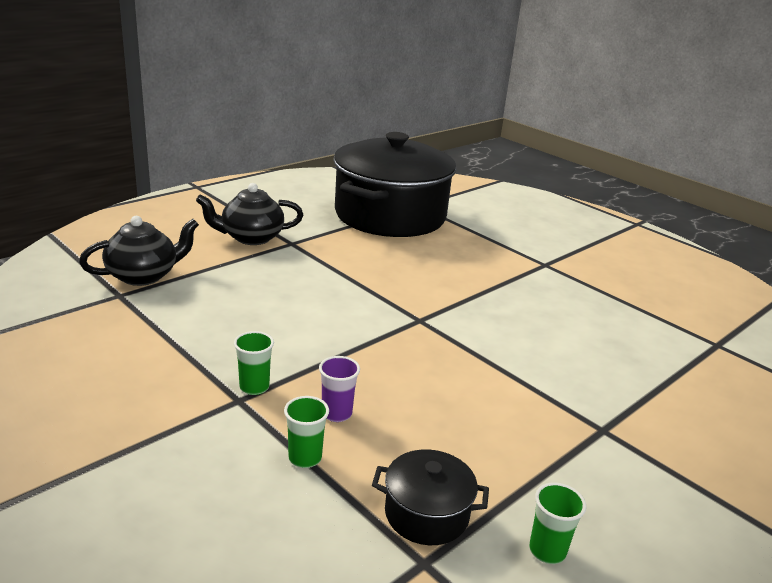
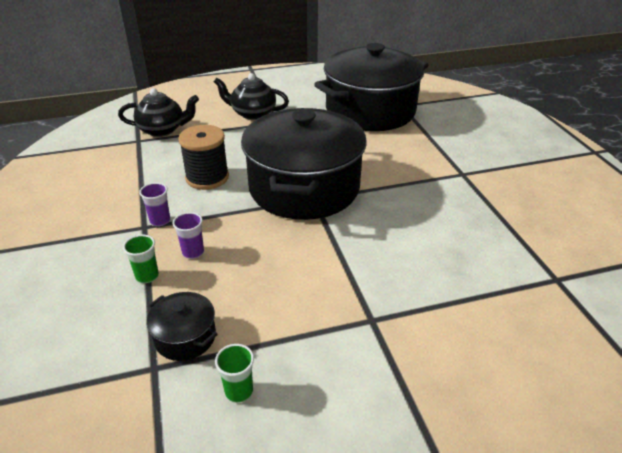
camera: 30 degrees right, 10 degrees up
(254, 387) = (160, 221): green cup -> purple cup
(266, 322) = (207, 177): none -> black spool
(398, 310) = (304, 188): none -> black pot

